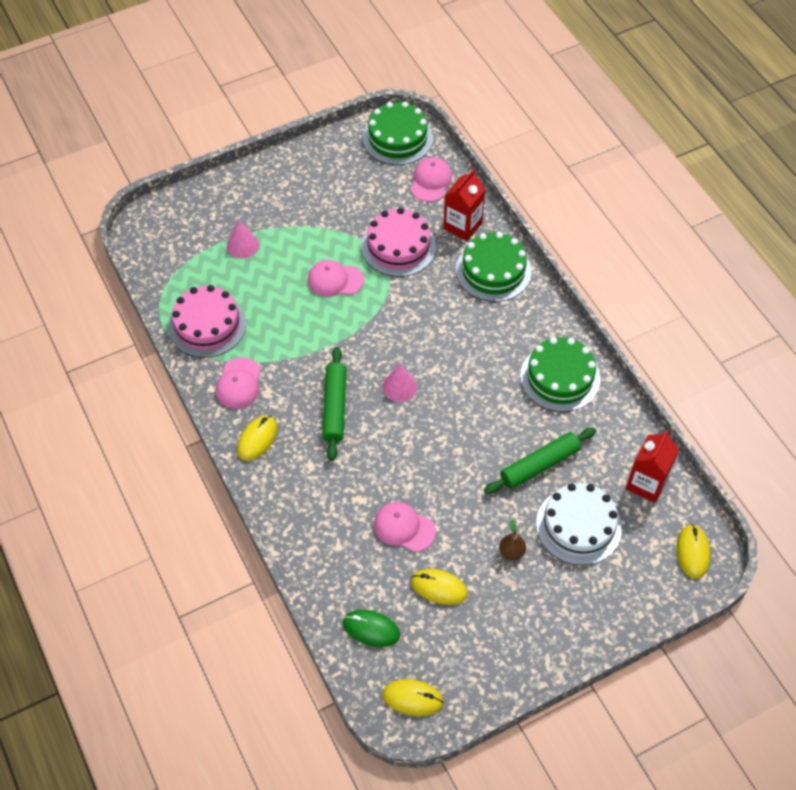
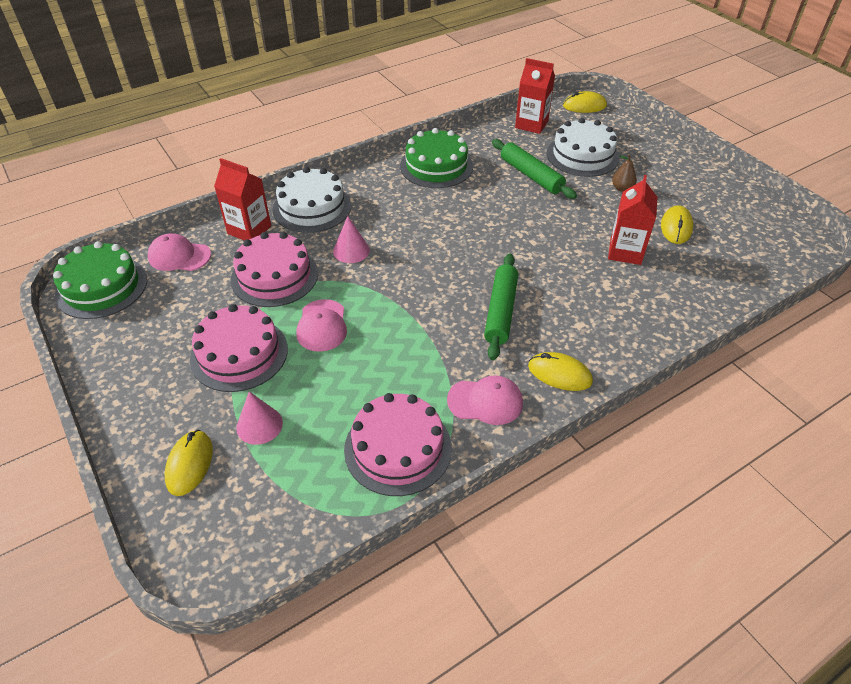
camera: 95 degrees left, 10 degrees down
(312, 229) = (239, 354): none -> pink cake
(334, 407) = (501, 311): green rolling pin -> green rolling pin turned 75 degrees counterclockwise
(371, 629) = (739, 266): green mouse -> none
(399, 387) = (464, 264): pink cone -> pink cone (351, 251)
(404, 528) = (625, 252): pink cap -> red carton
(412, 698) = (787, 237): yellow mouse -> yellow mouse (189, 464)
(493, 271) = (312, 207): green cake -> white cake

